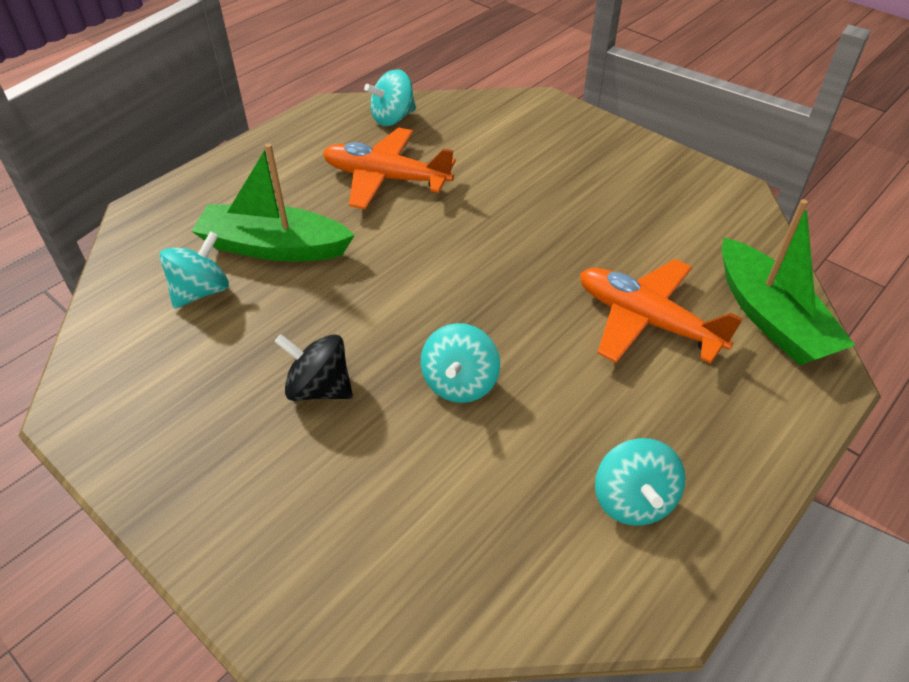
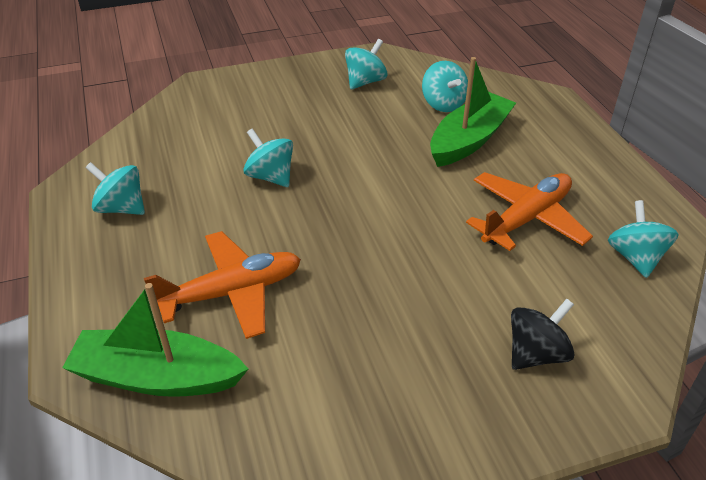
camera: 120 degrees right, 5 degrees down
(174, 390) = (365, 82): none -> turquoise spinning top
(319, 388) = (320, 125): black spinning top -> black spinning top (536, 353)

